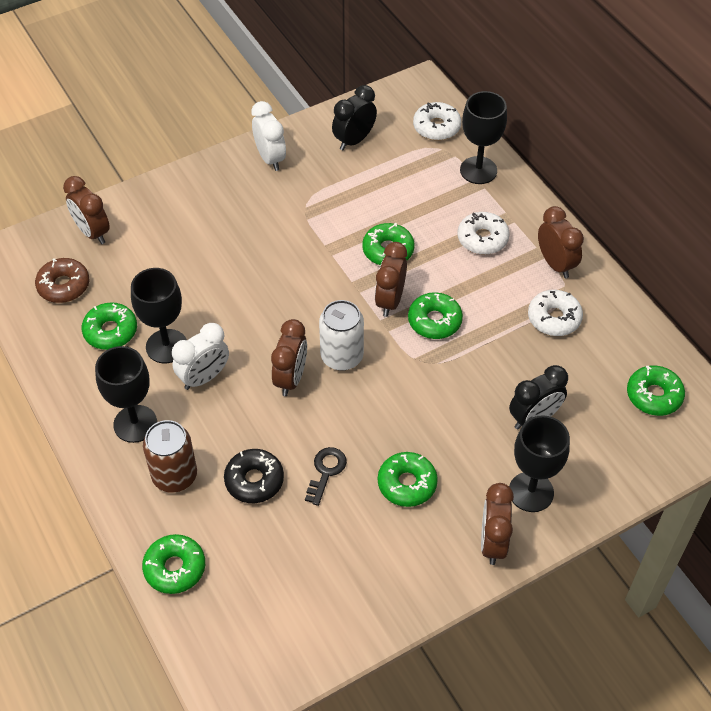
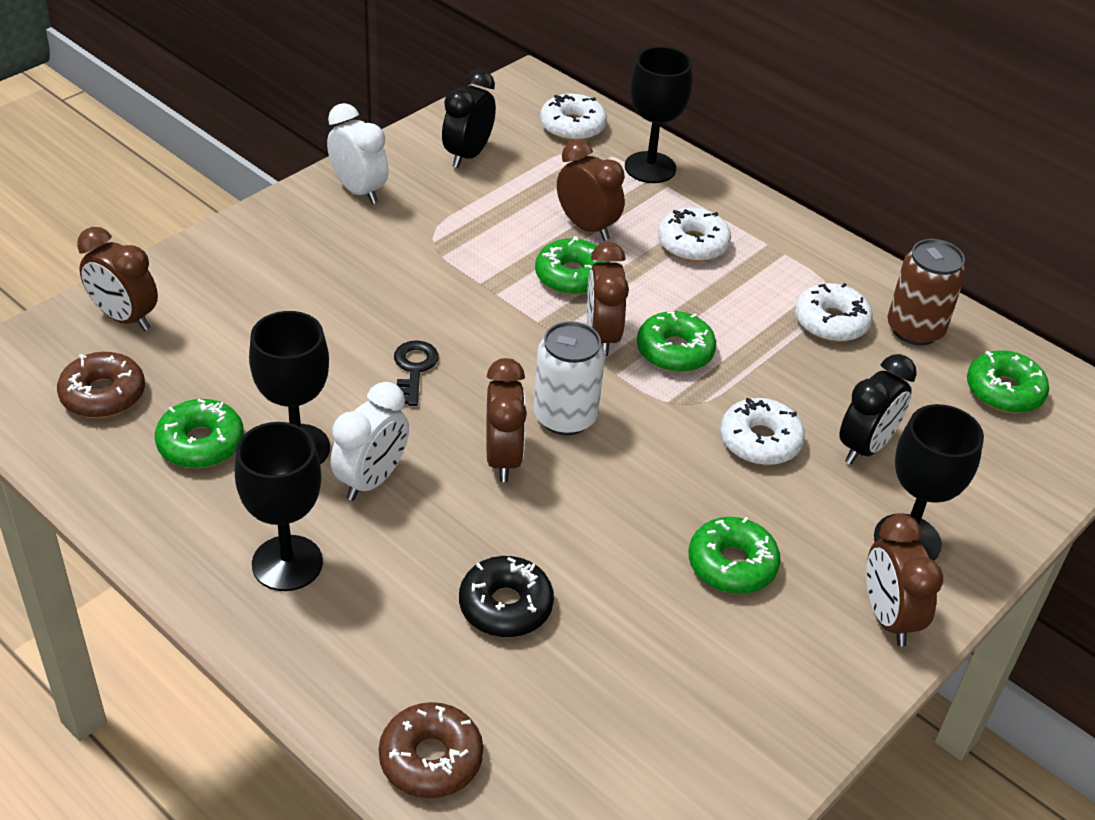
camera: 20 degrees left, 10 degrees down
(174, 476) = (378, 624): brown can -> brown can (915, 329)
(175, 568) = (431, 759): green donut -> brown donut
(326, 472) = (608, 572): black key -> black key (414, 369)
(464, 399) = (760, 441): none -> white donut
(555, 264) = (801, 259): brown clock -> brown clock (587, 227)

